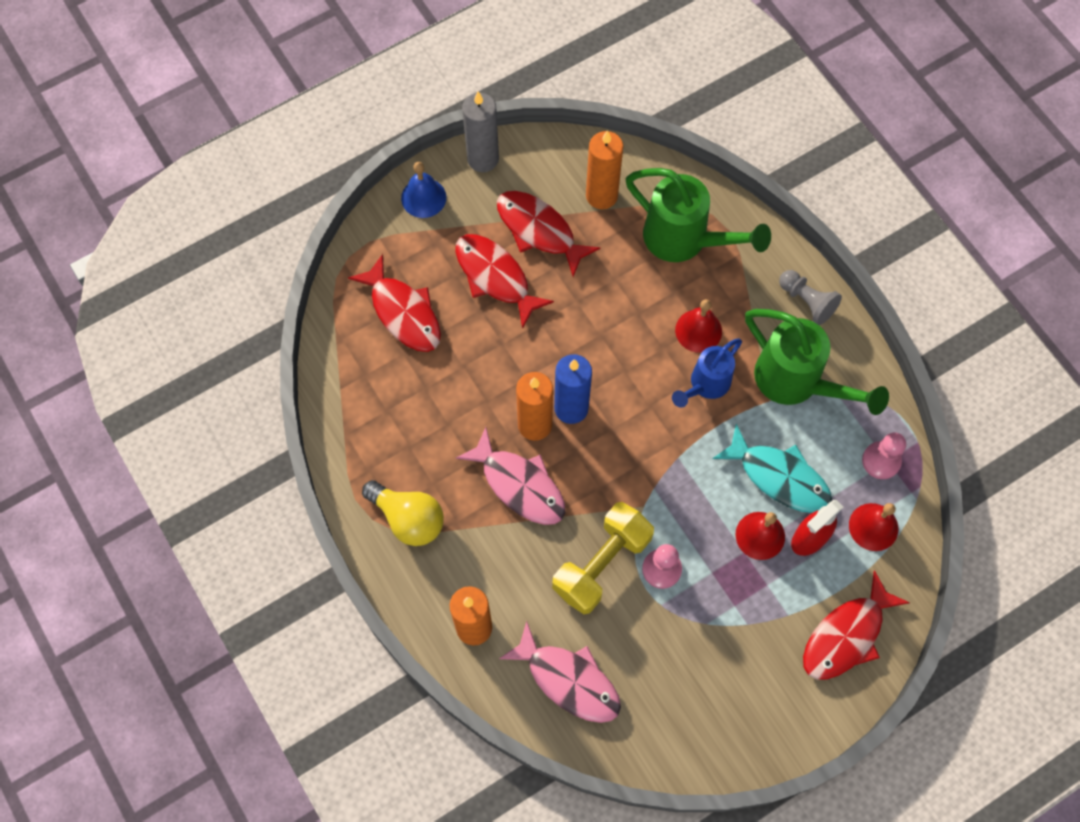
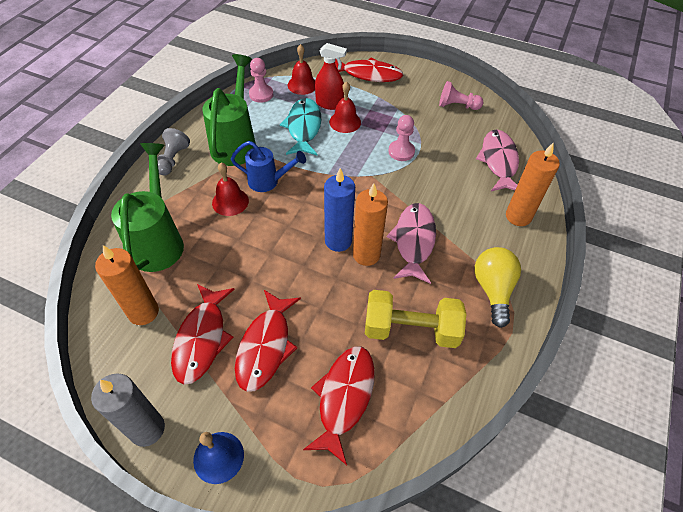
camera: 125 degrees left, 15 degrees down
(601, 564) = (423, 177): yellow dumbbell -> yellow dumbbell (411, 329)
(703, 713) = (457, 106): none -> pink pawn

